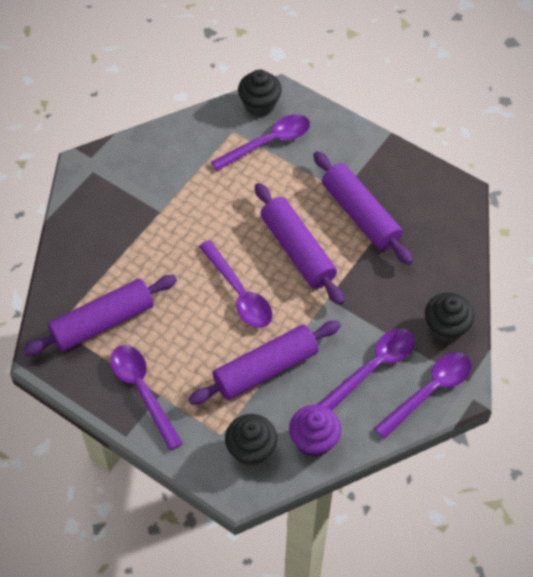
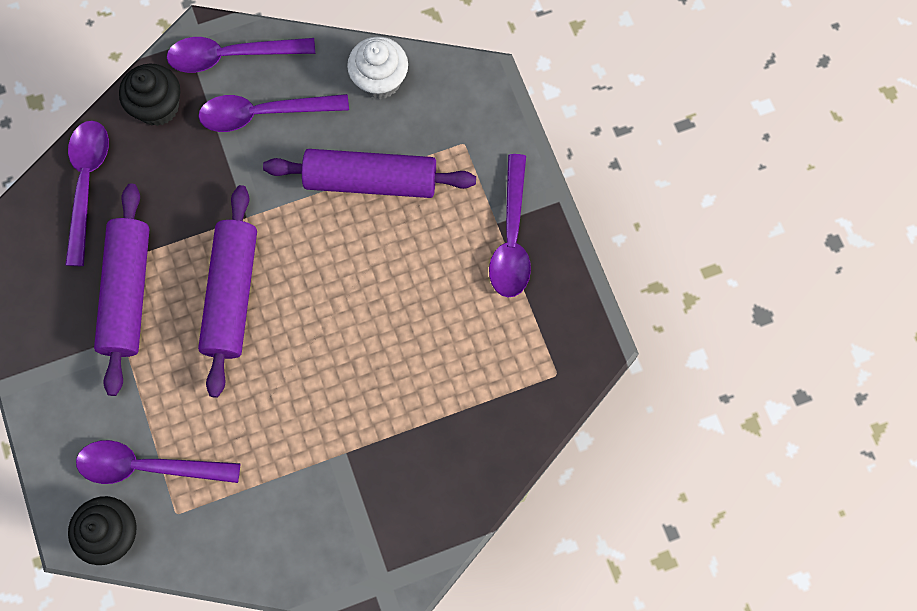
camera: 145 degrees left, 15 degrees up
(103, 322) = (503, 346): purple rolling pin -> none
(239, 293) = (333, 285): purple spoon -> purple spoon (87, 184)
(251, 450) = (446, 109): black cupcake -> none
(314, 440) = (380, 80): purple cupcake -> white cupcake

